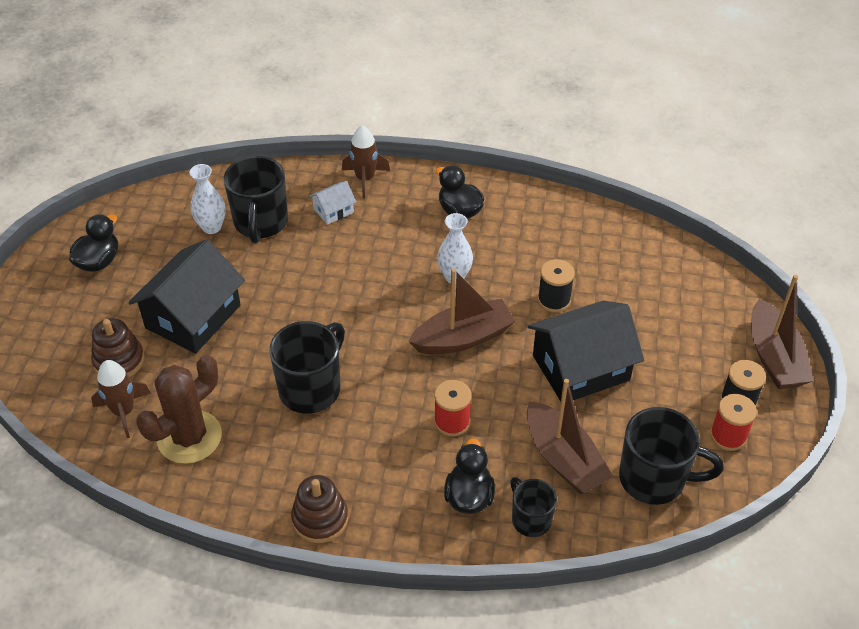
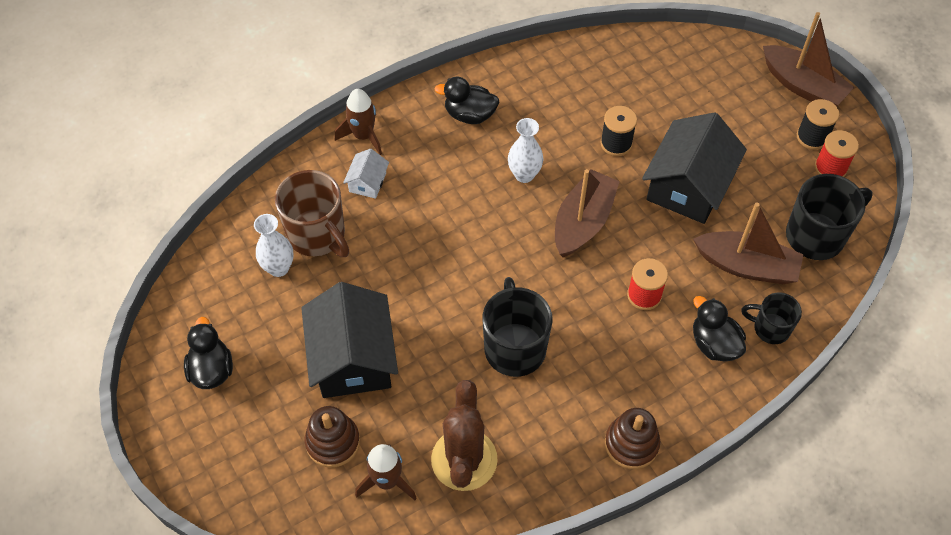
camera: 40 degrees left, 10 degrees up
(260, 223) = (317, 235): black mug -> brown mug

